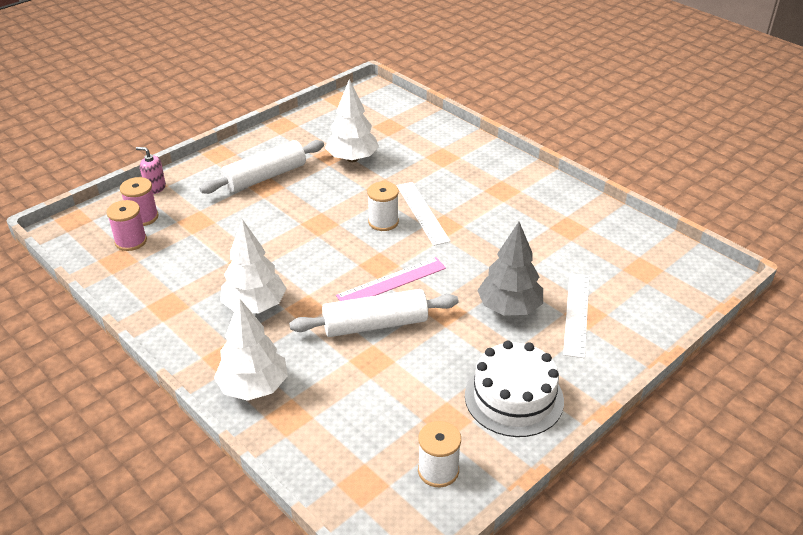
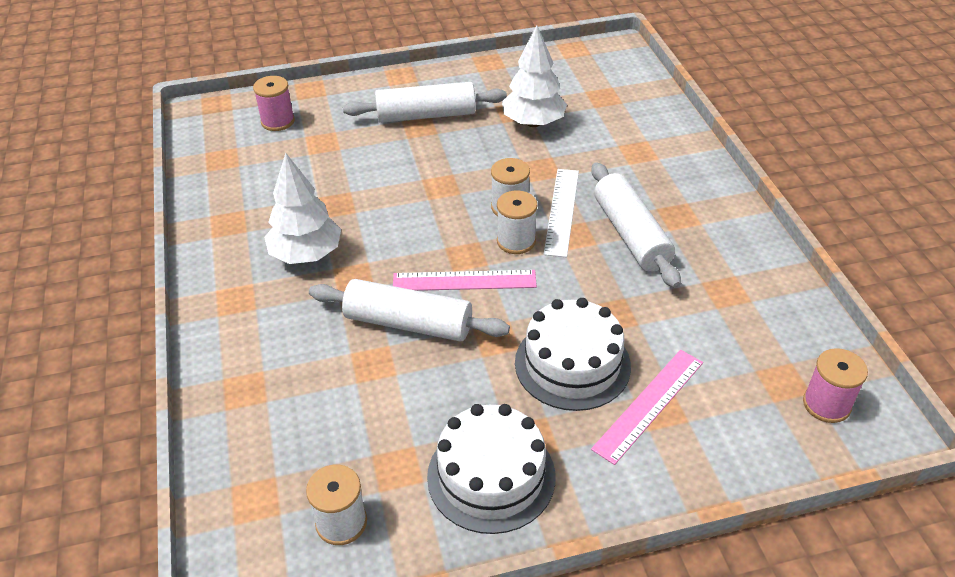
camera: 30 degrees right, 5 degrees up
(131, 241) = (248, 143): pink spool -> pink spool (826, 404)
(155, 188) = (312, 94): pink soap dispenser -> none
(253, 387) = (237, 343): white tree -> none
(406, 243) = (516, 241): none -> white spool
(481, 212) = (631, 234): none -> white rolling pin
(509, 308) = (572, 364): grey tree -> white cake
(576, 314) = (649, 404): white ruler -> pink ruler

